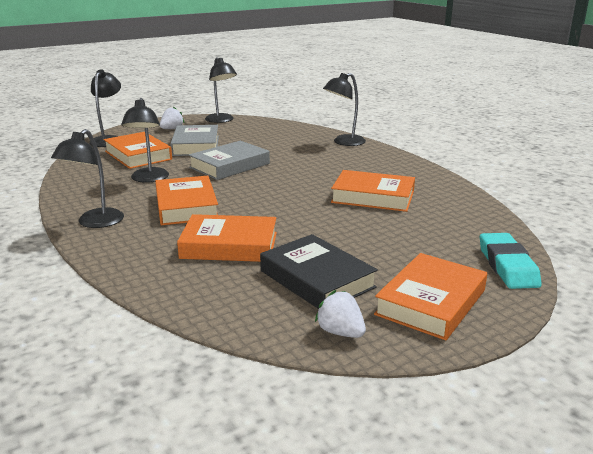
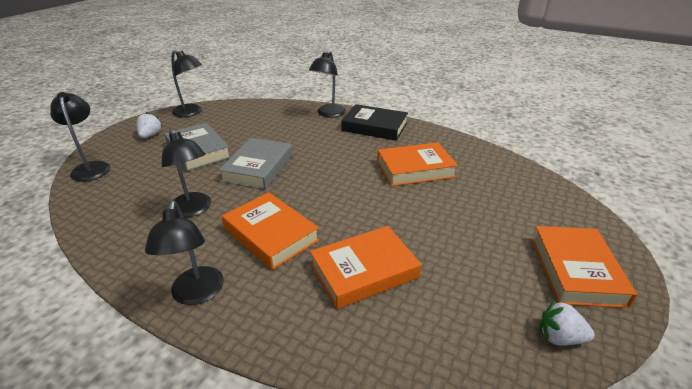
camera: 30 degrees left, 10 degrees up
(138, 155) = (148, 180): orange book -> none
(317, 279) = (476, 281): black book -> black book (374, 127)
(507, 266) = (575, 210): turquoise eraser -> none

